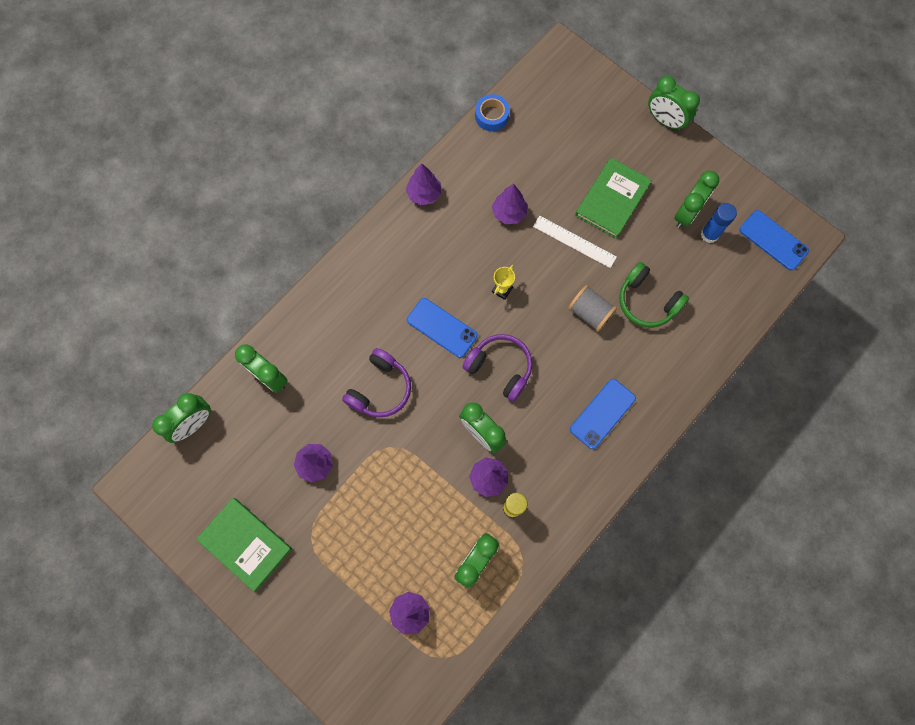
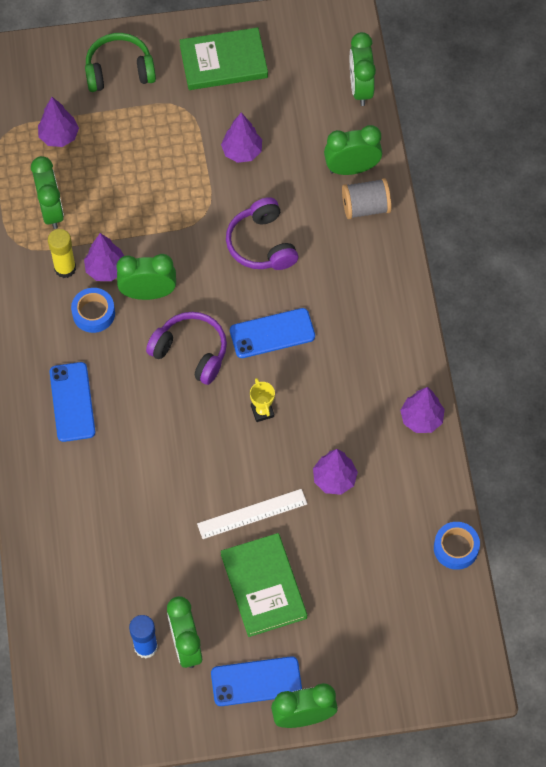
camera: 130 degrees right, 10 degrees down
(500, 368) = (191, 352): purple headphones -> purple headphones turned 135 degrees counterclockwise
(528, 457) = (93, 313): none -> blue tape
(589, 313) = (171, 468): grey spool -> grey spool (365, 207)
(647, 301) = (135, 528): green headphones -> green headphones (119, 71)
(773, 240) = (84, 703): blue phone -> blue phone (256, 681)

